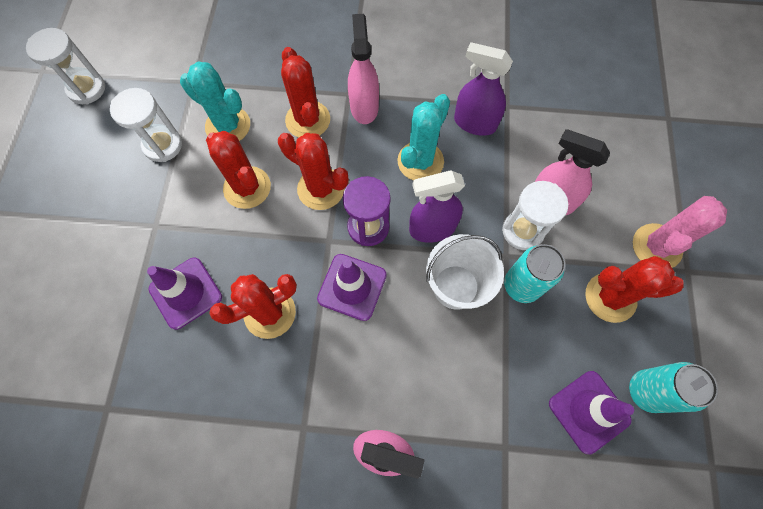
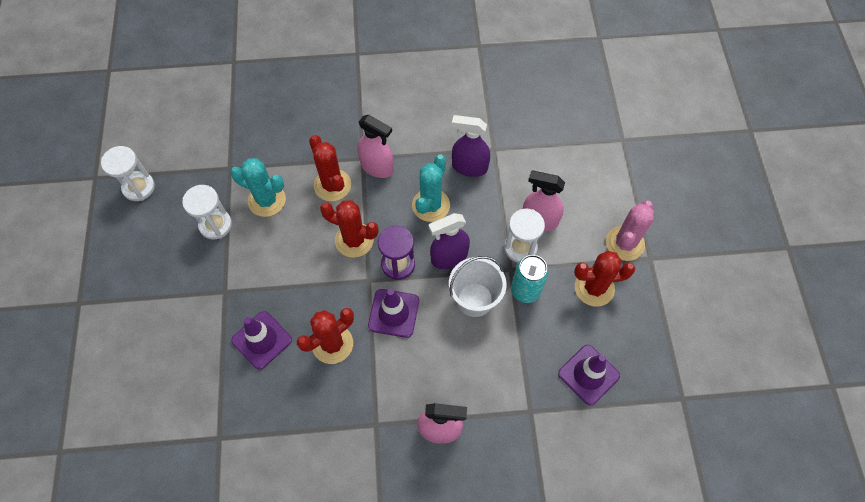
camera: 10 degrees left, 5 degrees down
(247, 187) = (293, 248): red cactus -> none
(364, 107) = (377, 167): pink spray bottle -> pink spray bottle turned 135 degrees clockwise
(646, 391) = (629, 352): turquoise can -> none

